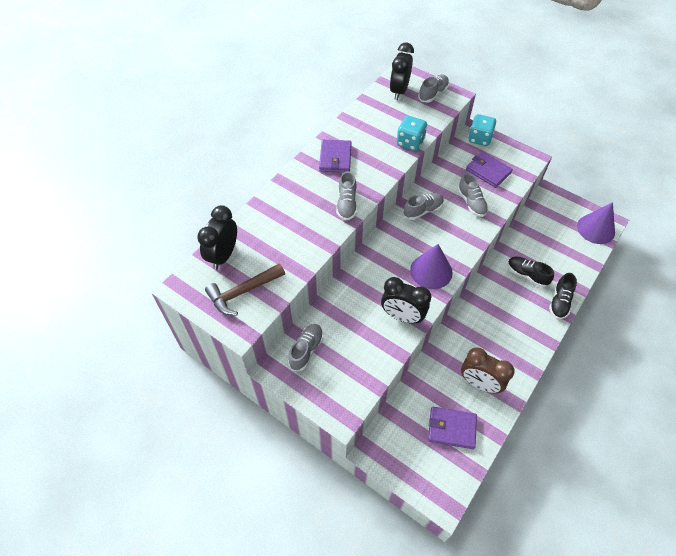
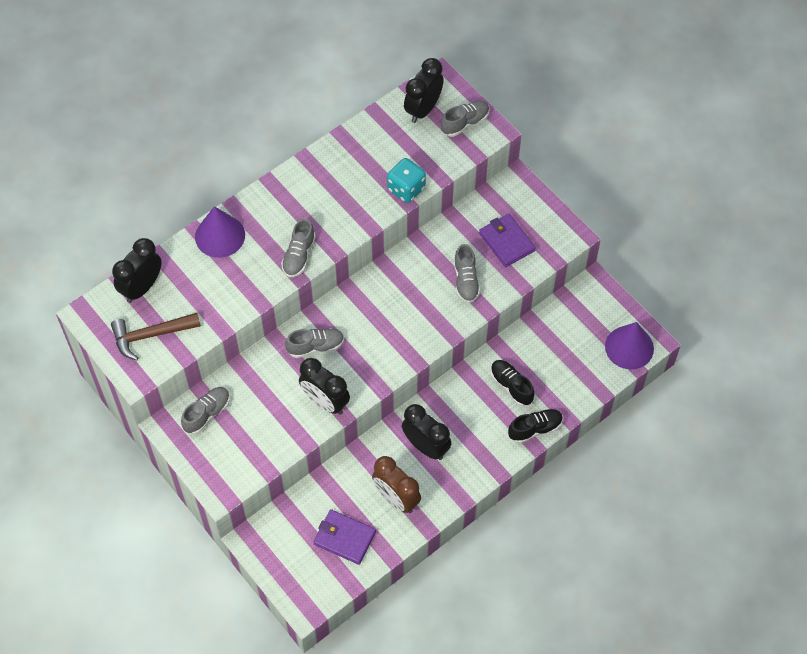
camera: 15 degrees right, 5 degrees up
(335, 158) = (307, 190): purple wallet -> none
(423, 210) = (402, 277): grey shoe -> grey shoe (315, 346)
(431, 271) = (379, 356): purple cone -> purple cone (220, 236)
(479, 138) = (517, 192): turquoise dice -> none
(484, 335) = (426, 446): none -> black clock
(559, 302) = (535, 429): black shoe -> black shoe turned 150 degrees counterclockwise

